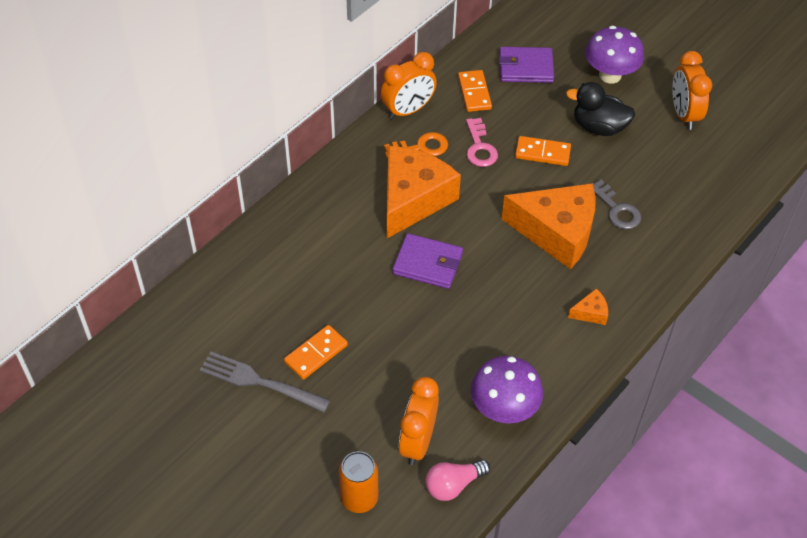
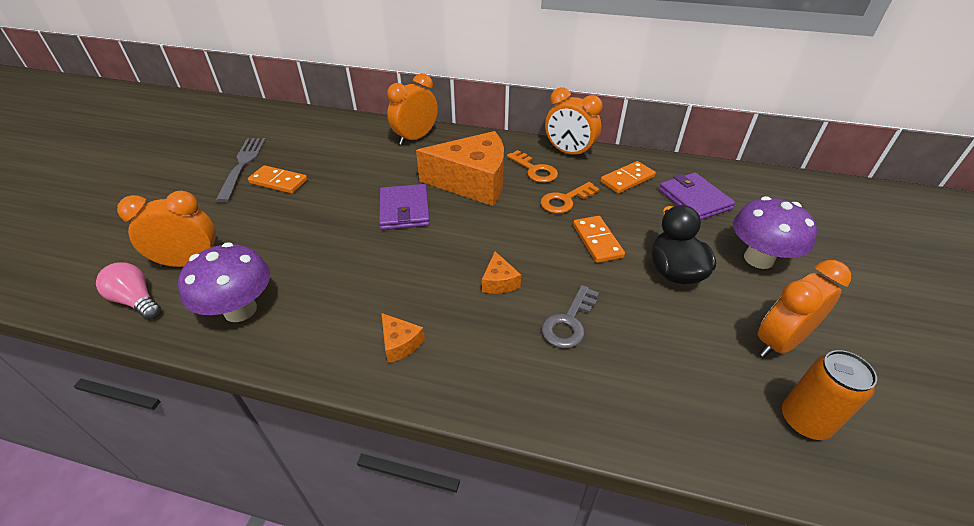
camera: 65 degrees right, 10 degrees down
(301, 216) = (415, 138): none -> orange clock
(359, 498) = (123, 246): orange can -> orange can (804, 421)
(479, 147) = (565, 200): pink key -> orange key
(556, 232) = (499, 282): orange cheese -> orange cheese, size x0.40

